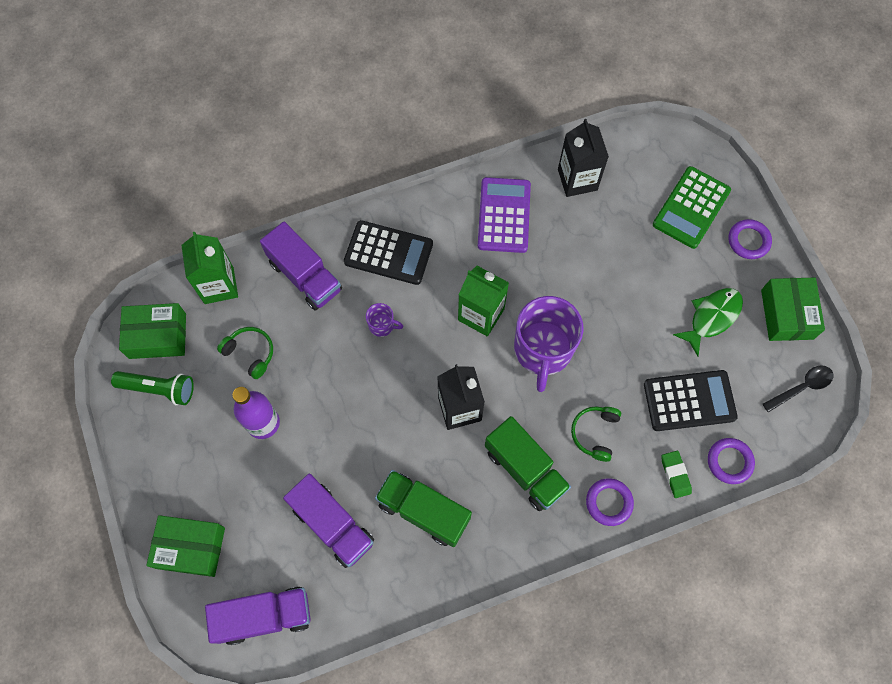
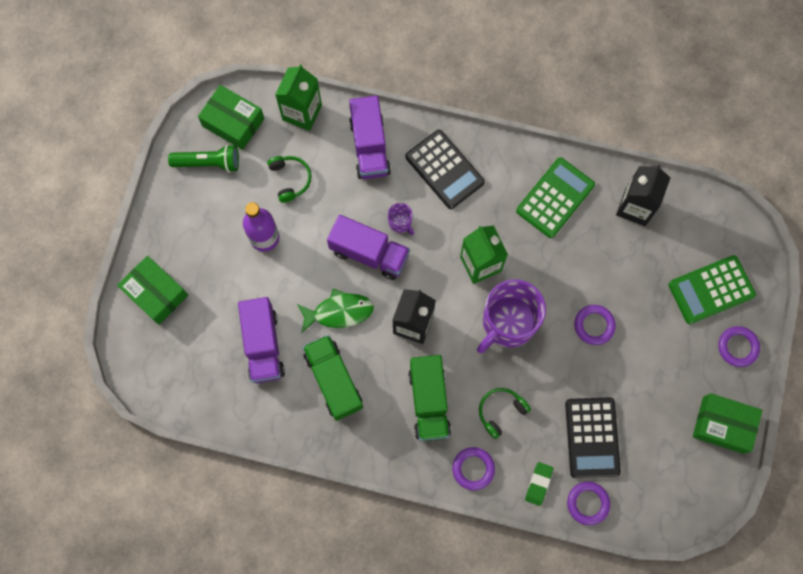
camera: 35 degrees right, 5 degrees up
(158, 389) = (208, 163): green flashlight -> green flashlight turned 45 degrees counterclockwise
(264, 616) = (174, 376): purple truck -> purple truck (369, 253)
(504, 215) = (555, 198): purple calculator -> green calculator
(618, 302) = (594, 325): none -> purple ring
(689, 401) = (592, 437): black calculator -> black calculator turned 60 degrees clockwise
(711, 317) = (659, 386): green fish -> green fish (339, 312)
(787, 314) = (723, 425): green box -> green box turned 75 degrees clockwise
(801, 387) = (689, 488): black spoon -> none

